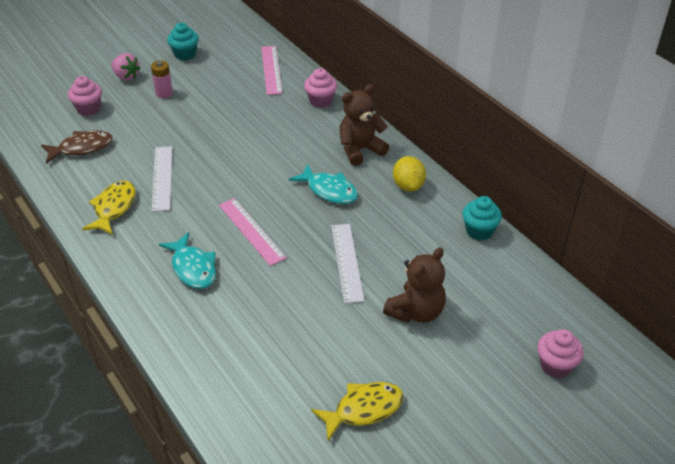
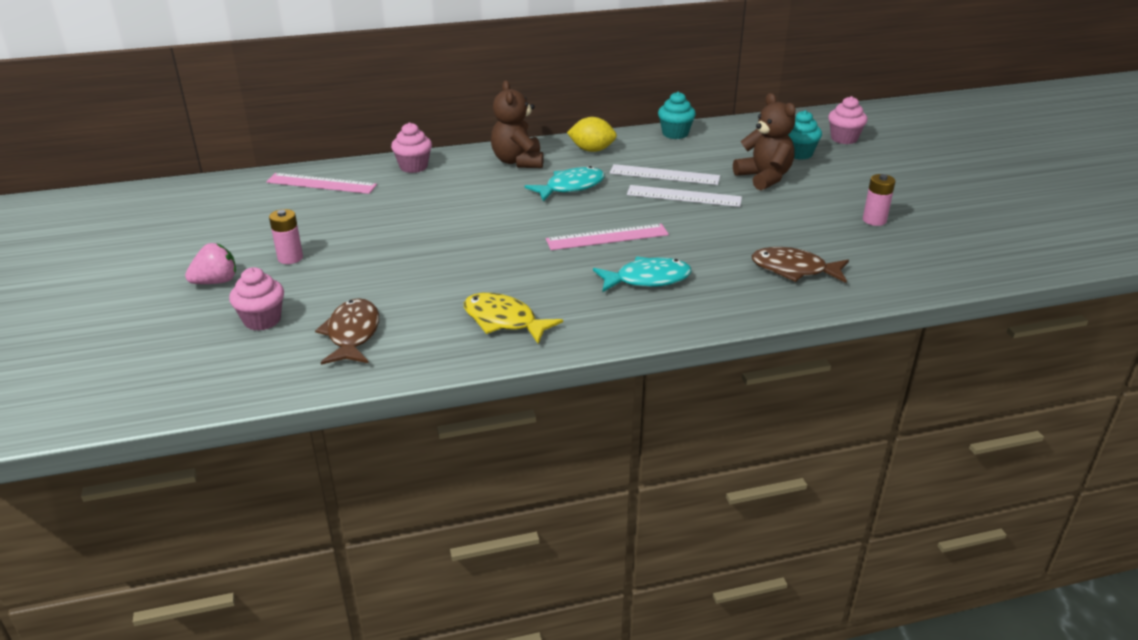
camera: 70 degrees left, 10 degrees down
(162, 178) = (471, 280): white ruler -> white ruler (664, 175)
(185, 54) = (217, 232): turquoise cupcake -> turquoise cupcake (798, 154)
(240, 358) = (794, 270): none -> brown fish
(363, 409) = (874, 220): yellow fish -> pink battery

